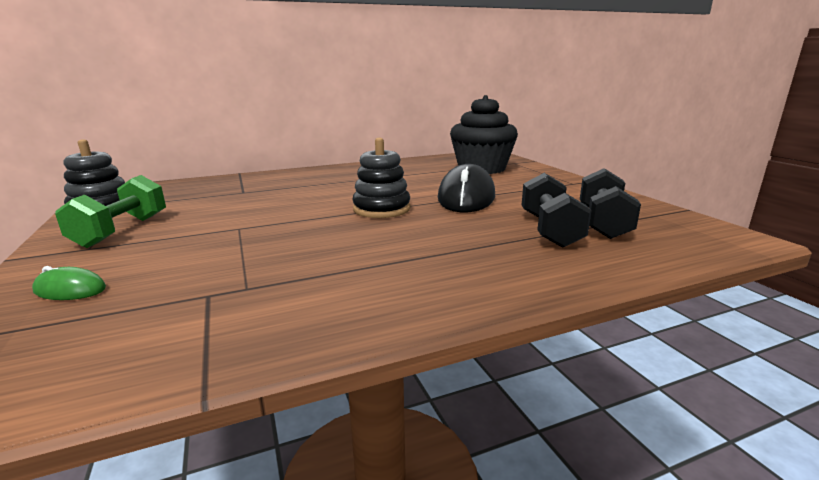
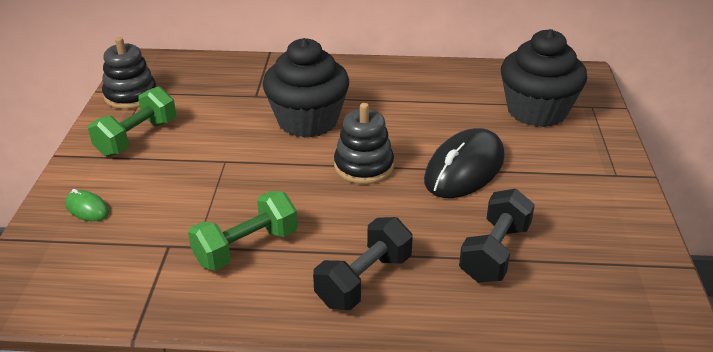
camera: 25 degrees right, 15 degrees up
(305, 196) = (307, 121): none -> black cupcake
(310, 275) = (246, 247): none -> green dumbbell
(603, 223) = (562, 259): black dumbbell -> black dumbbell (364, 280)

